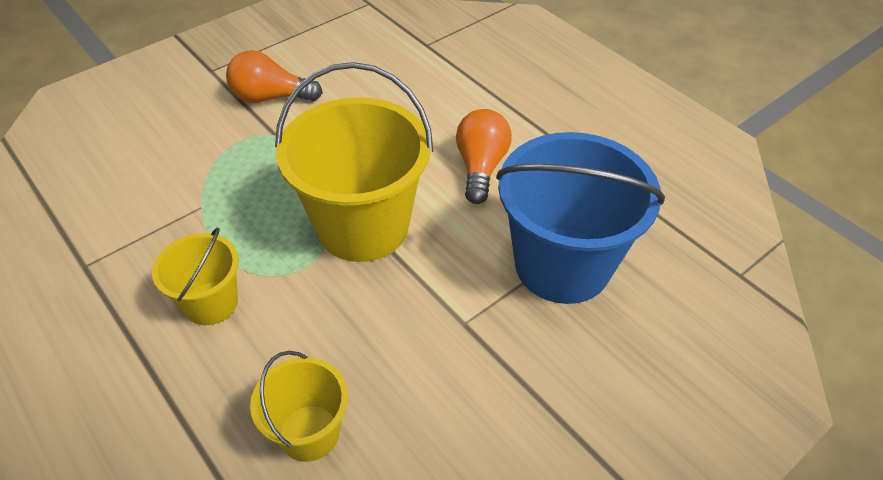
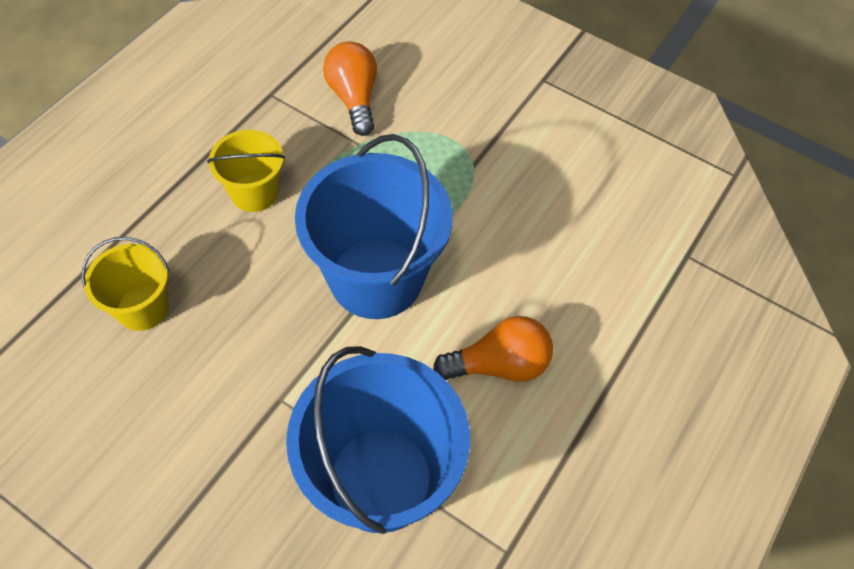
camera: 70 degrees right, 10 degrees up
(270, 97) = (525, 141): orange light bulb -> orange light bulb (354, 98)
(363, 226) = (376, 278): yellow bucket -> blue bucket

